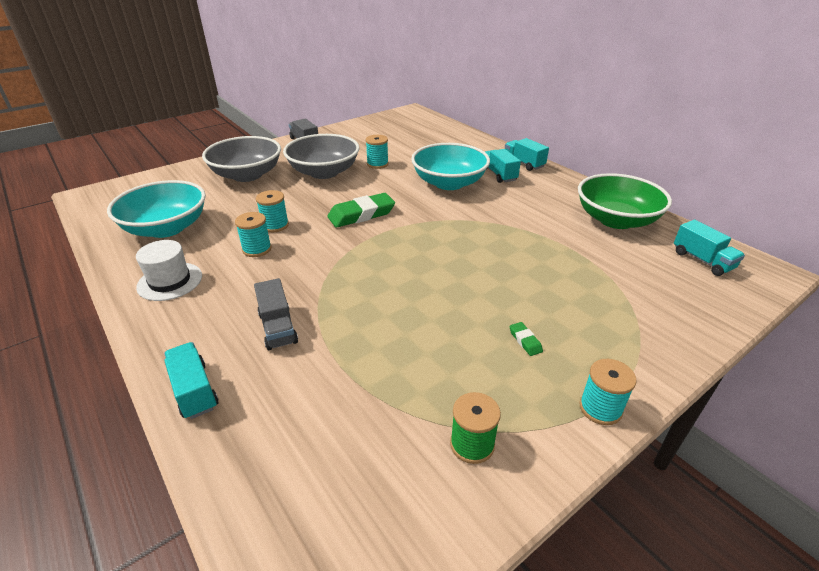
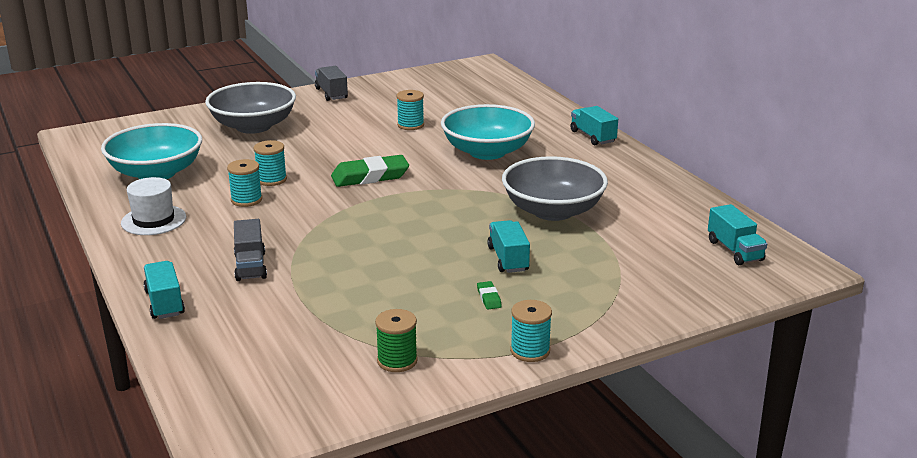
camera: 10 degrees right, 10 degrees down
(324, 172) = (343, 129): grey bowl -> grey bowl (553, 211)
(499, 175) = (553, 147): turquoise truck -> turquoise truck (508, 259)
(616, 220) = (664, 204): green bowl -> none

